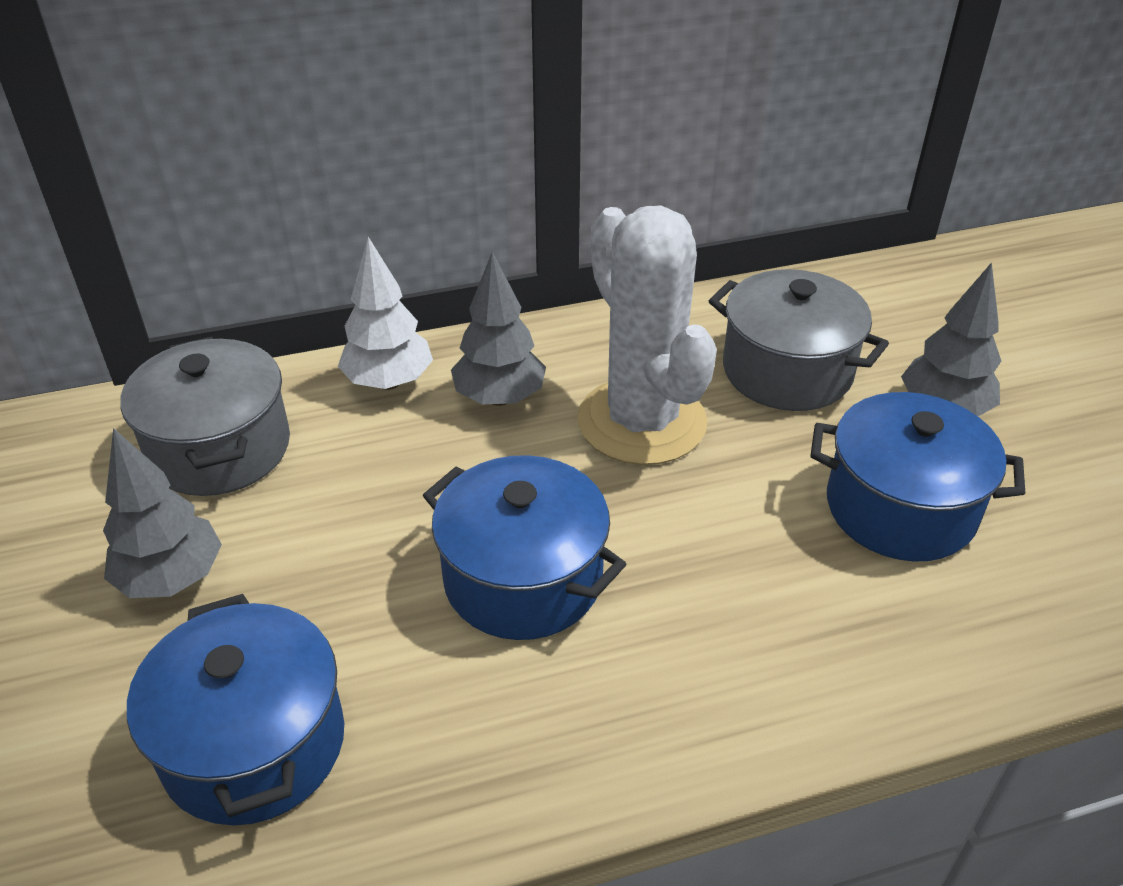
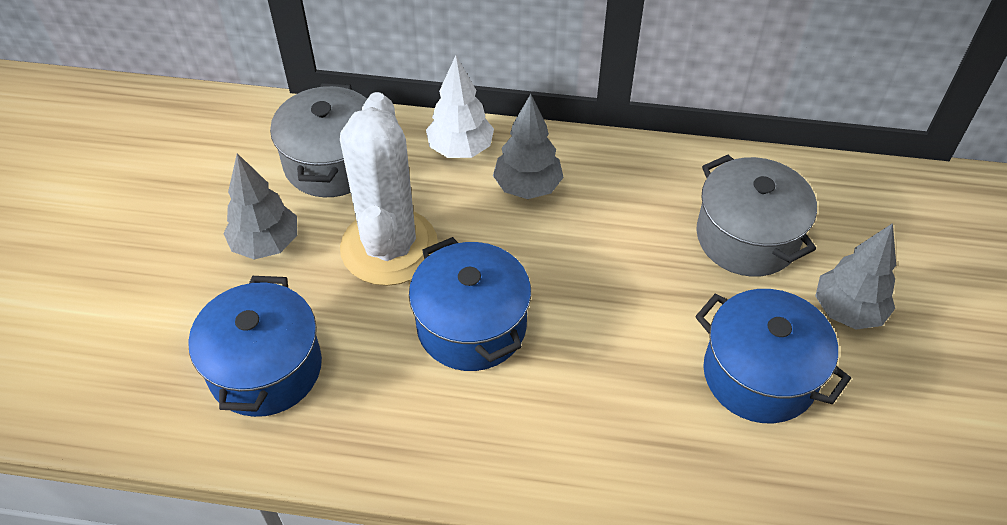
camera: 25 degrees right, 10 degrees up
(641, 422) = (615, 240): white cactus -> white cactus (389, 247)

